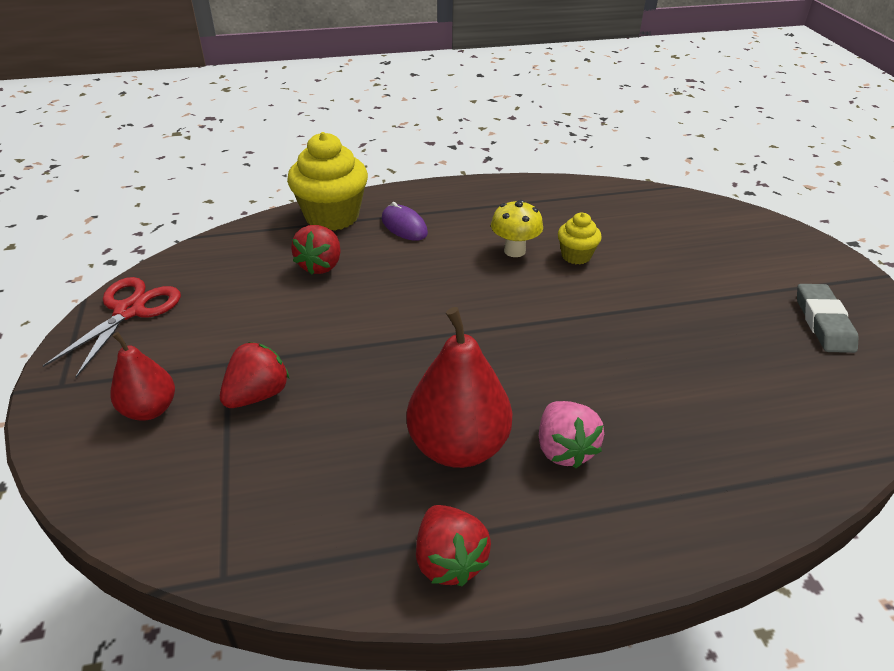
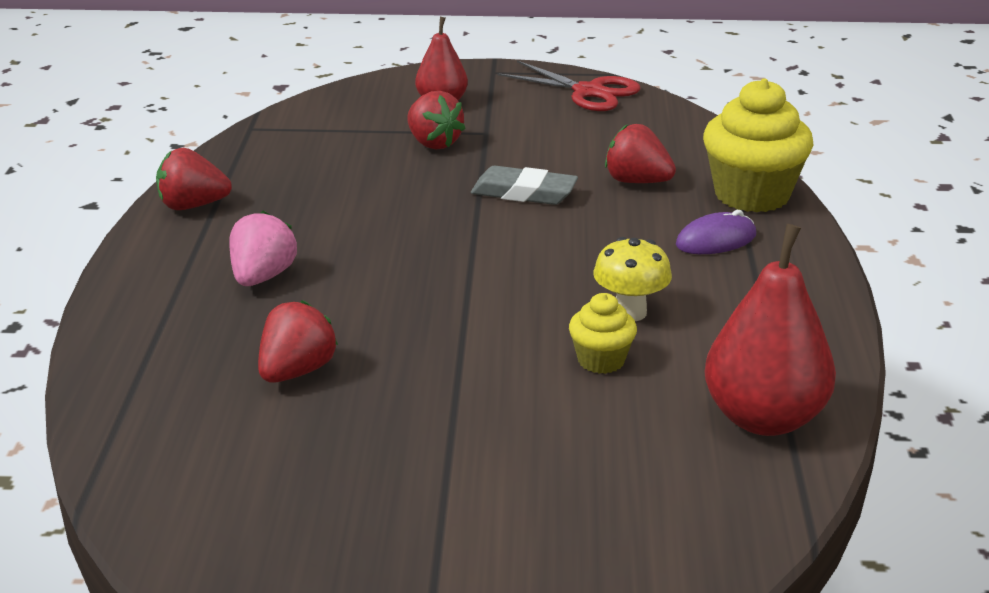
camera: 105 degrees right, 10 degrees down
(458, 446) = (306, 225): red pear -> red pear (764, 418)
(564, 449) = (262, 277): pink strawberry -> pink strawberry turned 105 degrees clockwise
(680, 387) = (296, 371): none -> red strawberry
(823, 322) = (339, 548): grey eraser -> grey eraser (524, 193)

